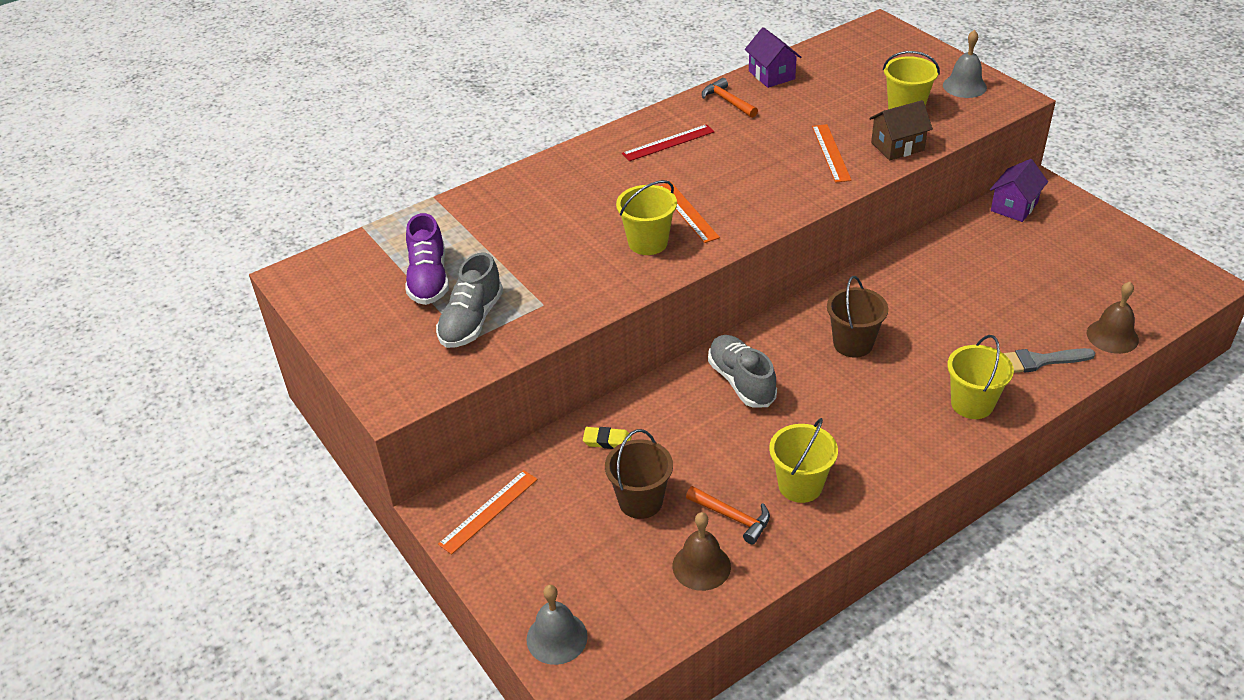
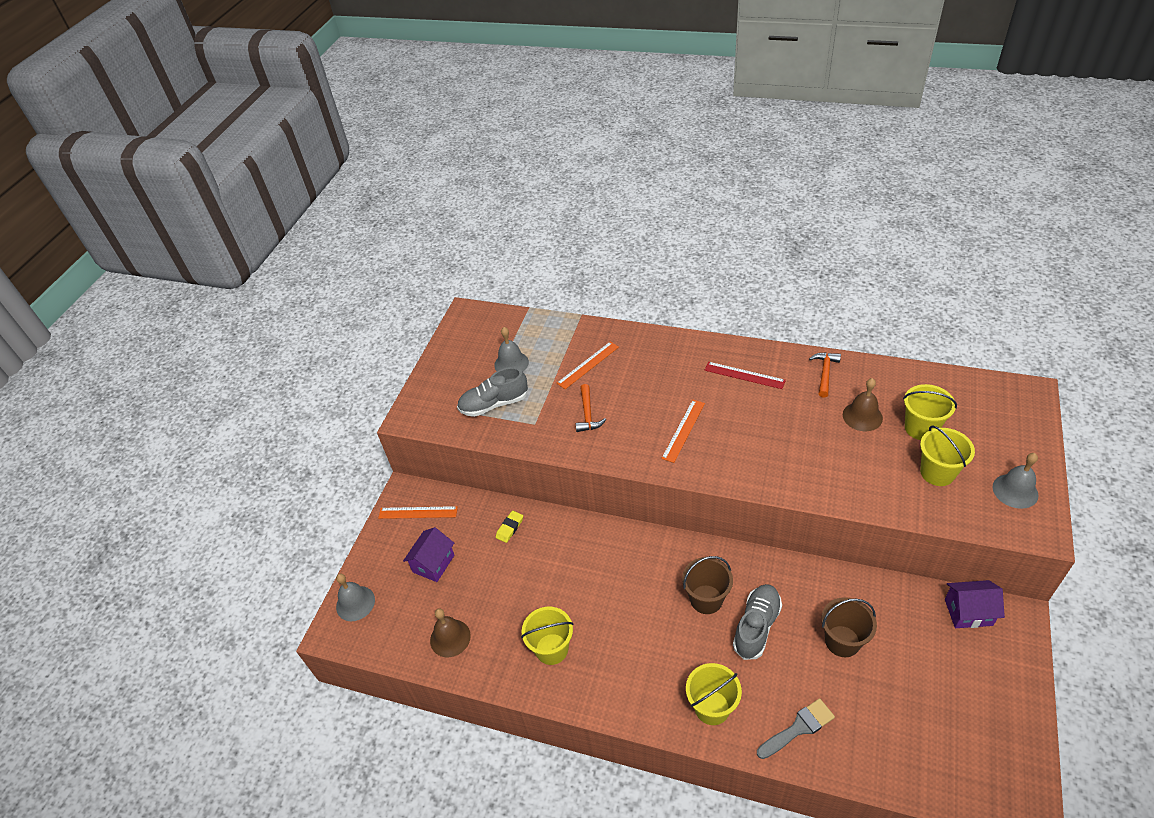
camera: 55 degrees right, 5 degrees up
(429, 279) = (511, 363): purple shoe -> grey bell
(607, 441) = (509, 528): yellow eraser -> yellow eraser turned 60 degrees clockwise
(640, 501) = (476, 575): brown bucket -> brown bucket (842, 641)
(648, 242) = (634, 432): yellow bucket -> yellow bucket (921, 428)
(732, 517) = (498, 629): orange hammer -> orange hammer (587, 414)
(741, 381) = (614, 560): grey shoe -> grey shoe (756, 626)
(771, 75) = (884, 375): purple house -> purple house (433, 563)
(831, 153) = (830, 463): orange ruler -> orange ruler (588, 365)
(897, 146) = (882, 495): brown house -> none
(1038, 361) = (798, 728): grey brush -> grey brush turned 105 degrees clockwise
(1112, 336) = (878, 767): brown bell -> brown bell (862, 416)

